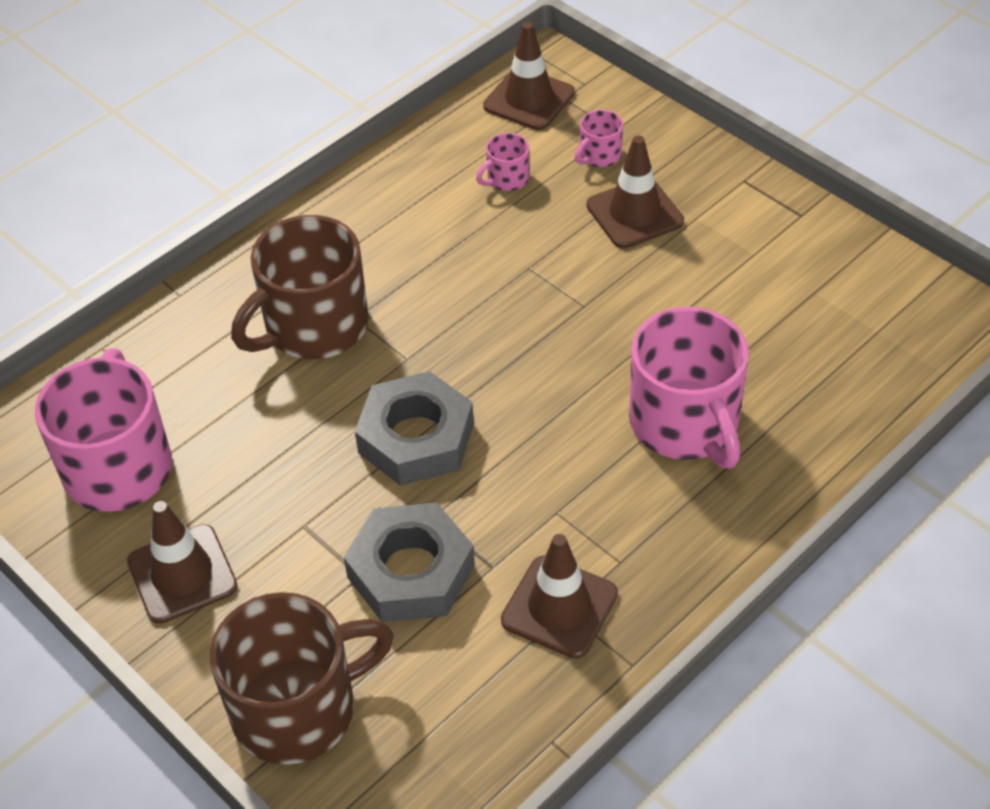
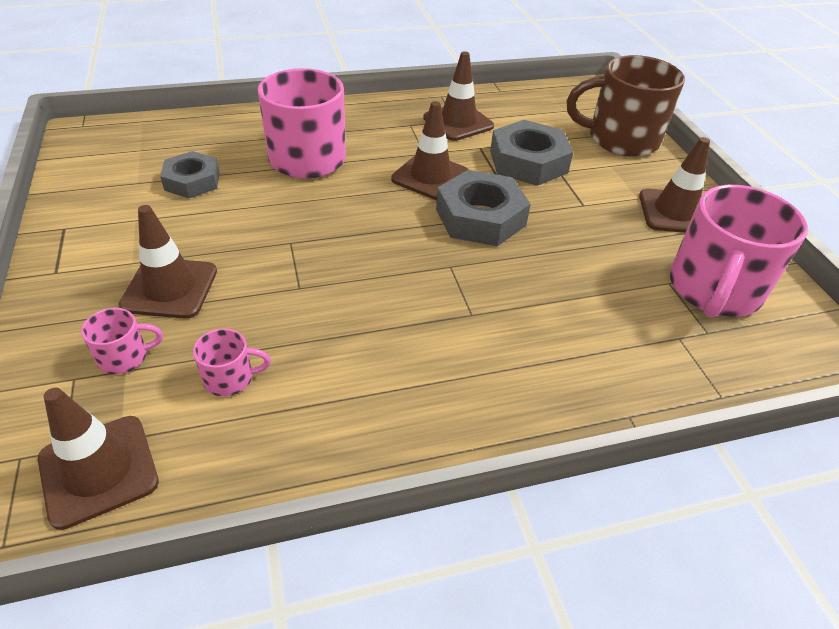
camera: 155 degrees left, 5 degrees down
(313, 327) = (511, 323): brown mug -> none
(517, 472) = (430, 176): none -> brown traffic cone
(764, 322) = (192, 181): none -> grey nut

